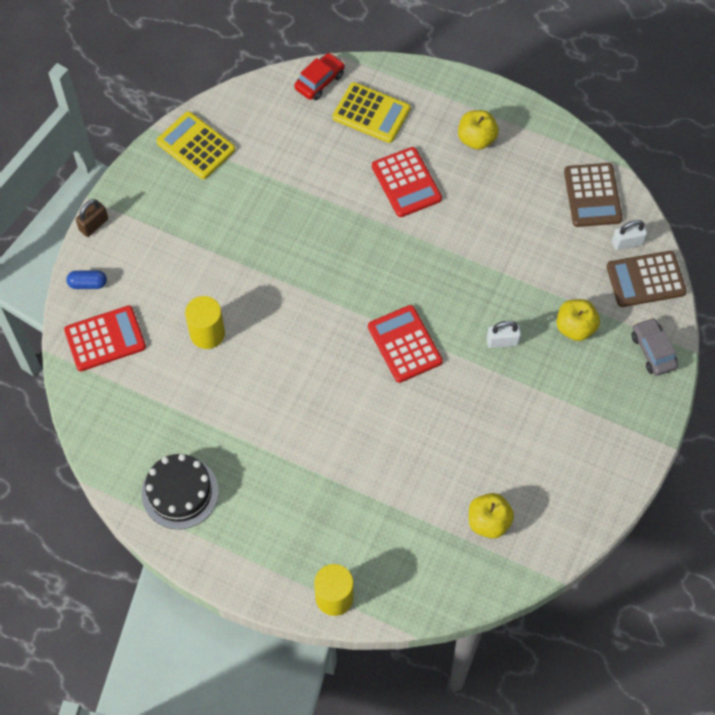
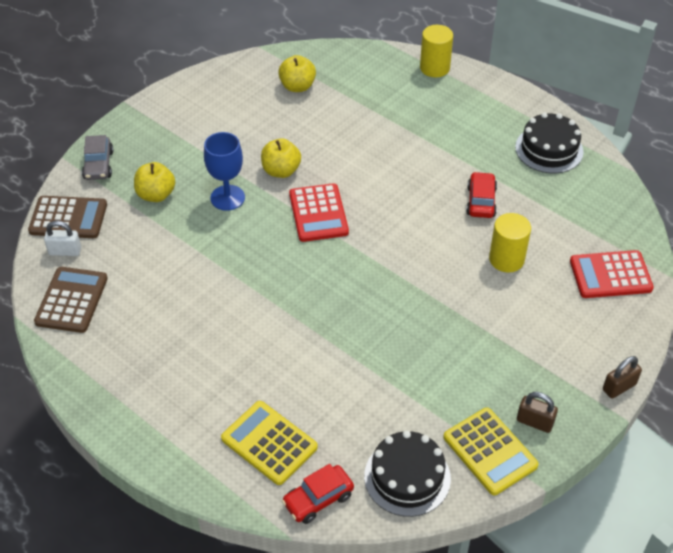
camera: 165 degrees left, 15 degrees down
(88, 284) = (627, 328): blue capsule -> none
(162, 178) = (534, 422): none -> brown padlock
(243, 399) = (481, 201): none -> red car
(257, 112) = (407, 477): none -> black cake
(406, 182) = (259, 356): red calculator -> none
(476, 139) = (162, 385): yellow apple -> yellow apple (281, 171)
(502, 341) = (227, 198): white padlock -> blue goblet

